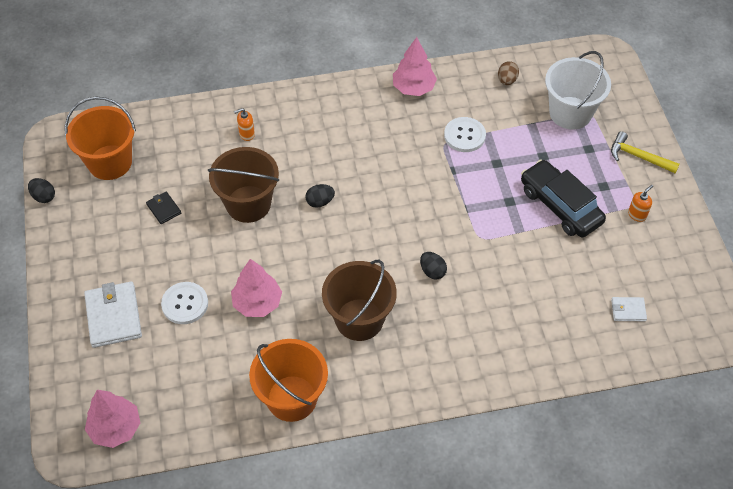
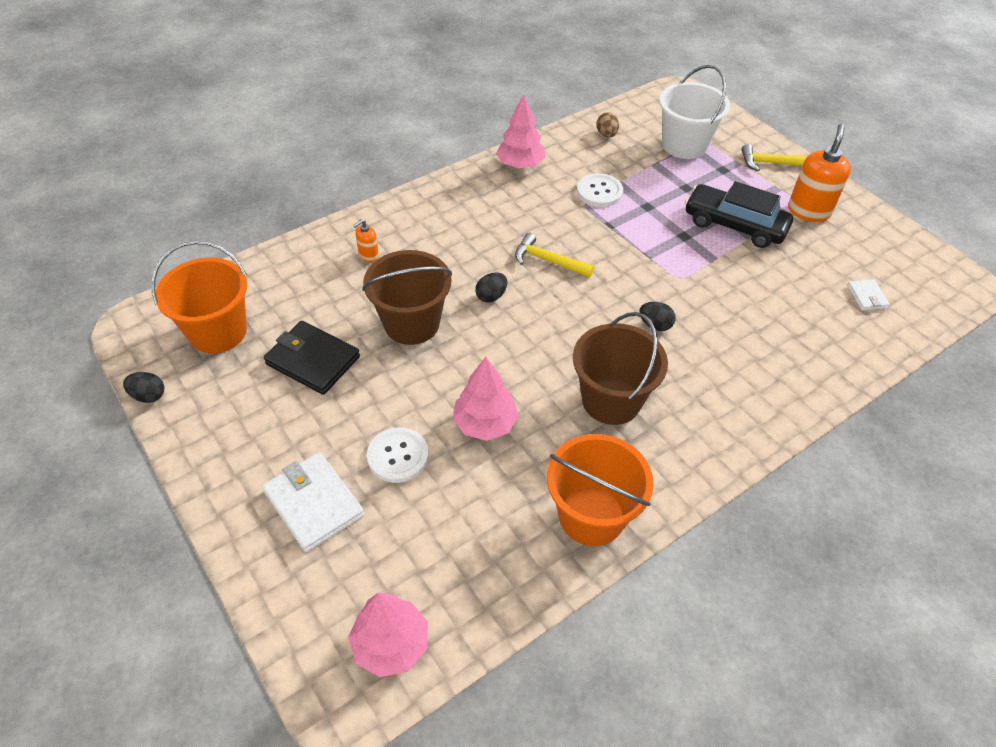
camera: 25 degrees left, 5 degrees down
(164, 209) = (313, 360): black wallet -> black wallet, size x1.94
(382, 186) = (548, 260): none -> yellow hammer
(628, 310) = (867, 296): white wallet -> white wallet turned 75 degrees counterclockwise
(637, 215) = (808, 211): orange soap dispenser -> orange soap dispenser, size x2.02

